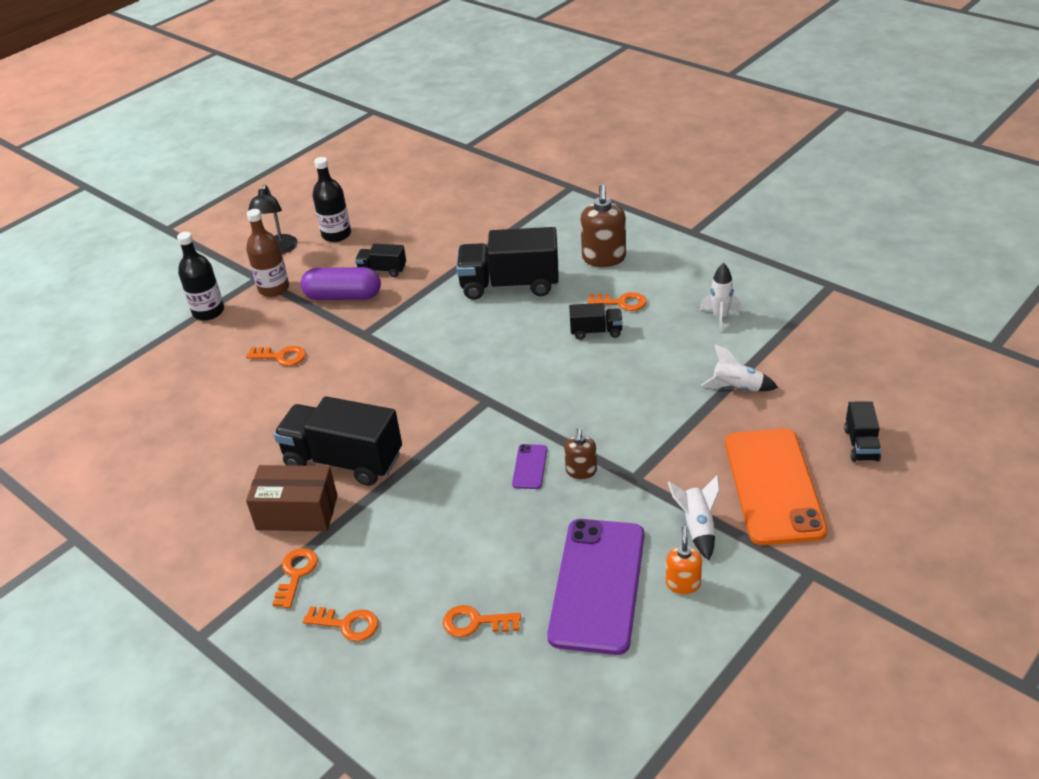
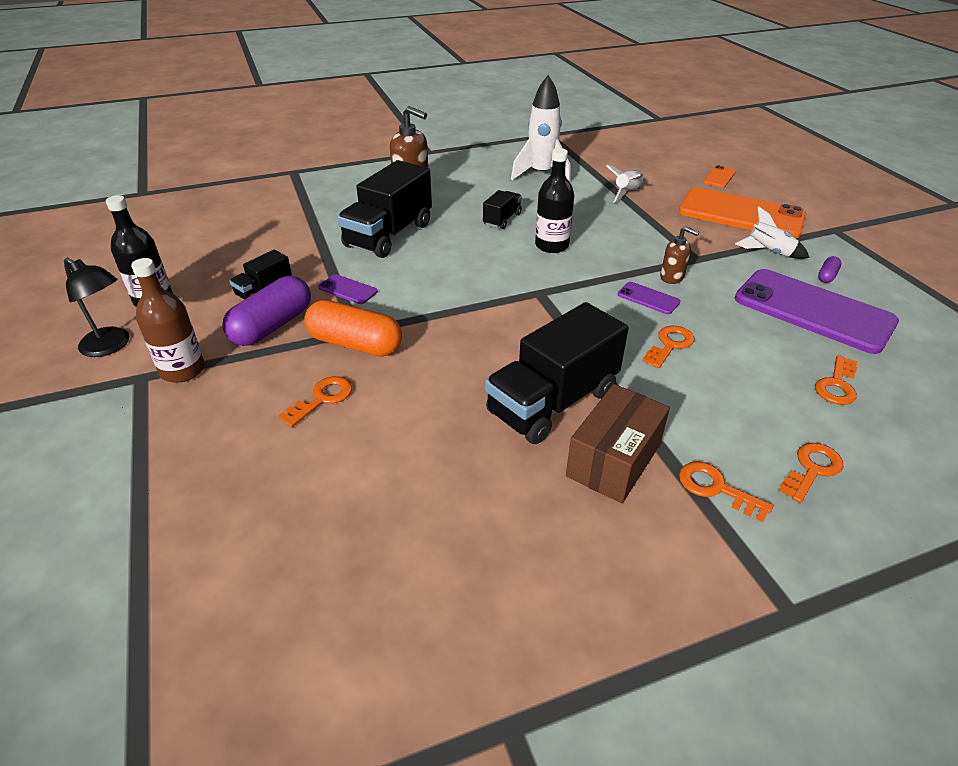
camera: 65 degrees left, 0 degrees up
(208, 312) = (147, 437): black bottle -> black bottle (551, 245)
(348, 341) = (355, 344): none -> orange capsule
(413, 305) = (348, 289): none -> purple phone
(621, 302) = (478, 200): orange key -> orange key (670, 345)
(683, 583) = (827, 276): orange soap dispenser -> purple capsule
(720, 317) = (541, 174): white rocket -> white rocket, size x1.69
(861, 444) = (719, 177): black truck -> orange phone

